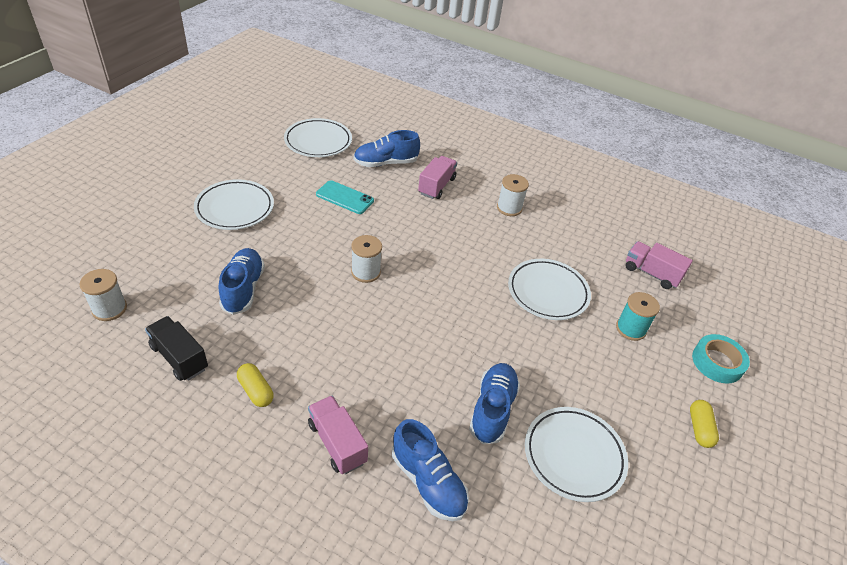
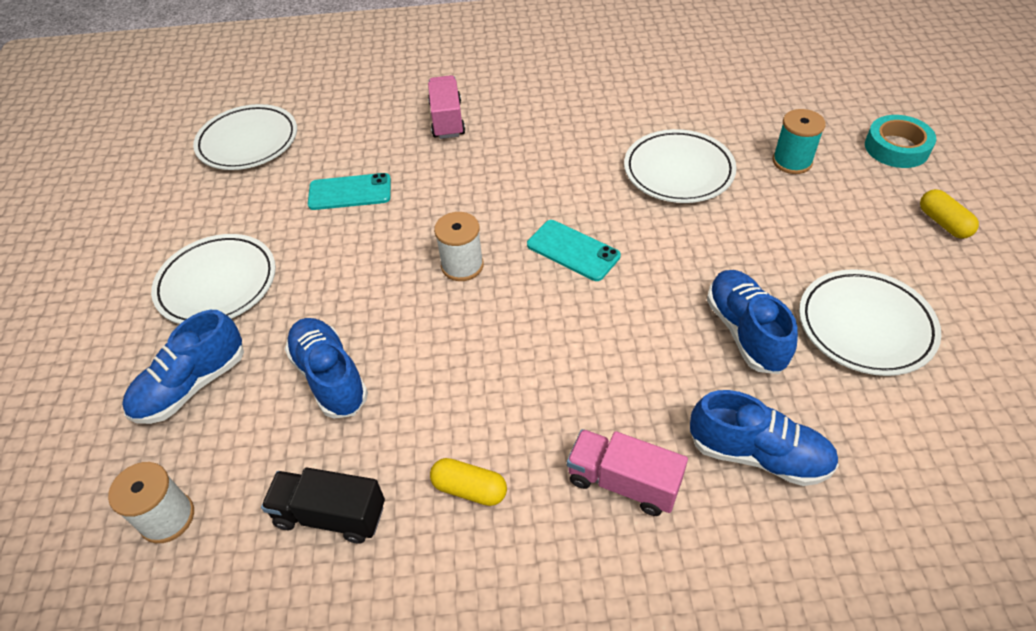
camera: 25 degrees left, 5 degrees up
(386, 163) = (360, 124): blue shoe -> blue shoe (192, 385)
(436, 301) = (573, 250): none -> turquoise phone
(509, 208) = (551, 102): white spool -> none
(651, 273) = (756, 93): pink truck -> none

